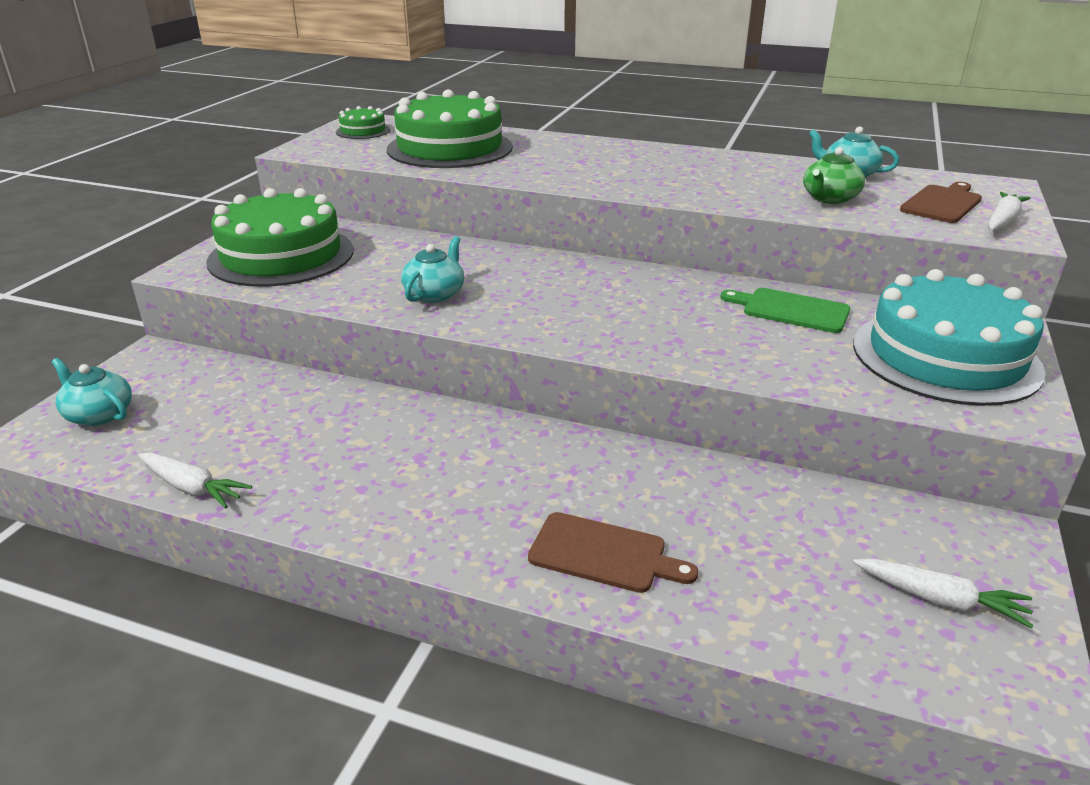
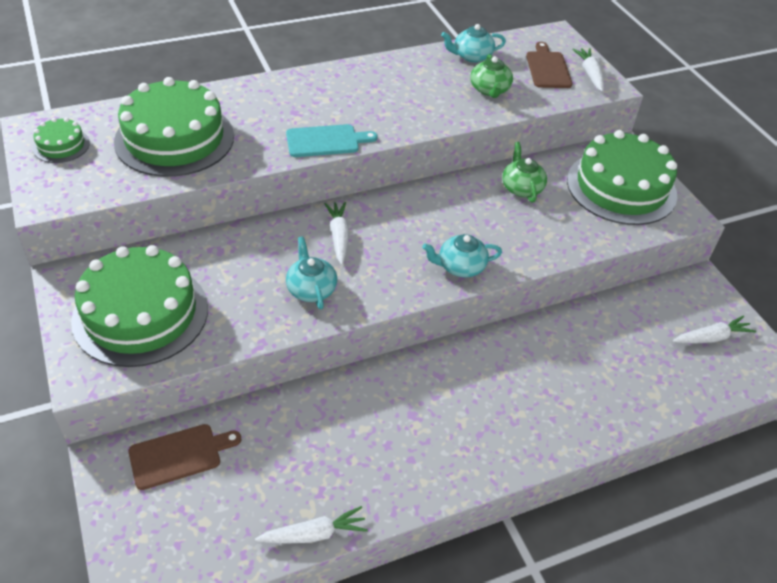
camera: 45 degrees left, 15 degrees up
(99, 414) = (155, 533): turquoise teapot -> turquoise teapot (460, 266)
(521, 273) = (339, 236): none -> white carrot
(578, 182) = (326, 141): none -> turquoise cutting board
(604, 554) = (572, 410): brown cutting board -> brown cutting board (179, 455)
(790, 310) = (521, 188): green cutting board -> green teapot
(945, 356) = (621, 187): turquoise cake -> green cake

